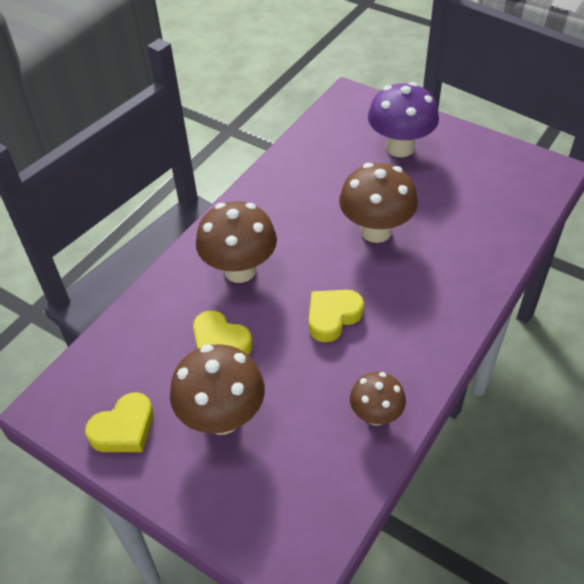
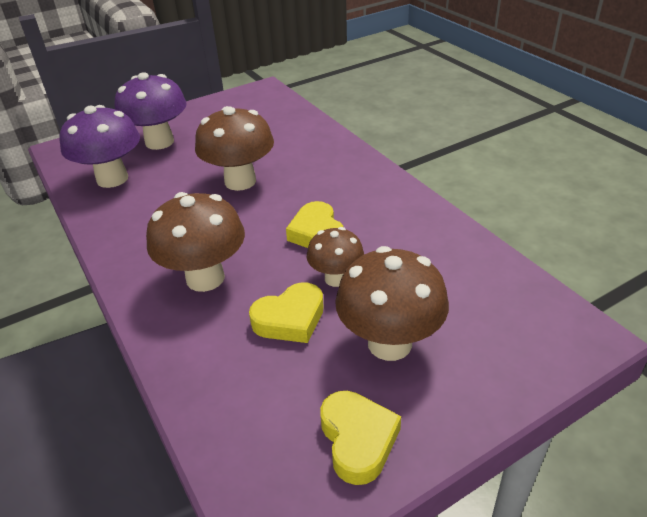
camera: 65 degrees left, 10 degrees down
(328, 150) = (112, 179): none -> purple mushroom
(376, 415) = (441, 239): brown mushroom -> brown mushroom (336, 278)

